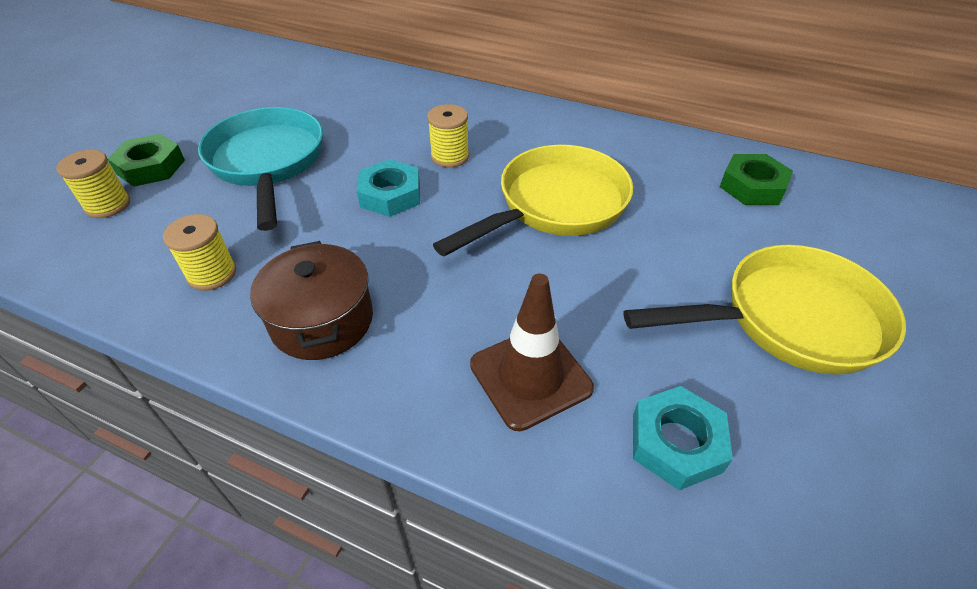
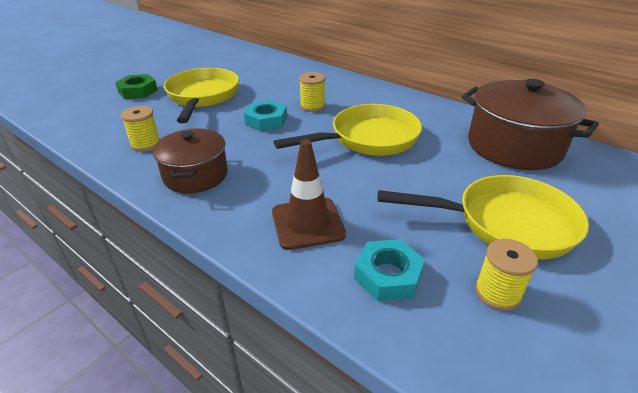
camera: 15 degrees right, 10 degrees down
(108, 205) = (107, 106): yellow spool -> yellow spool (497, 293)
(268, 163) = (202, 97): turquoise pan -> yellow pan
(752, 186) = (514, 146): green nut -> brown pot

